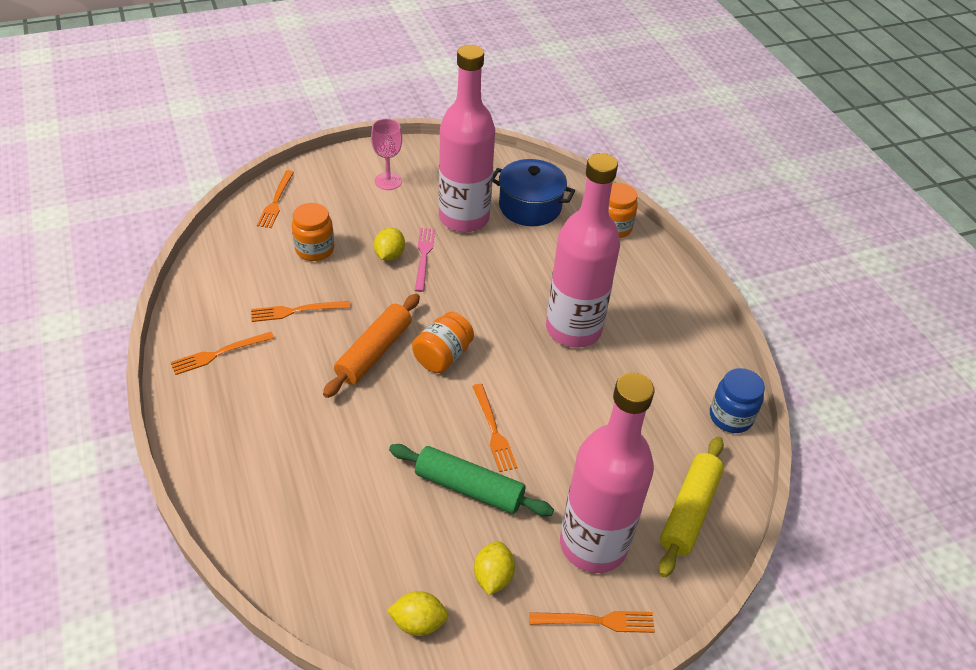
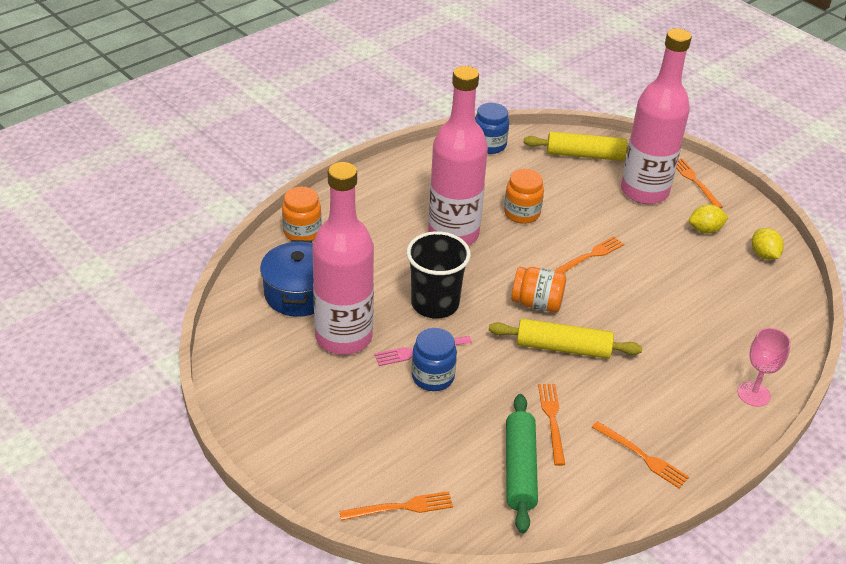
camera: 110 degrees left, 5 degrees down
(296, 311) = (552, 420): orange fork -> orange fork turned 150 degrees counterclockwise
(315, 249) = (459, 439): orange jar -> orange jar (522, 213)
(374, 352) = (563, 348): orange rolling pin -> yellow rolling pin
(388, 181) = (312, 417): pink goblet -> pink goblet (753, 394)
(389, 255) = (433, 377): yellow lemon -> blue jar
(469, 488) = (649, 257): green rolling pin -> green rolling pin (520, 469)
(477, 284) = (435, 304): none -> black cup

